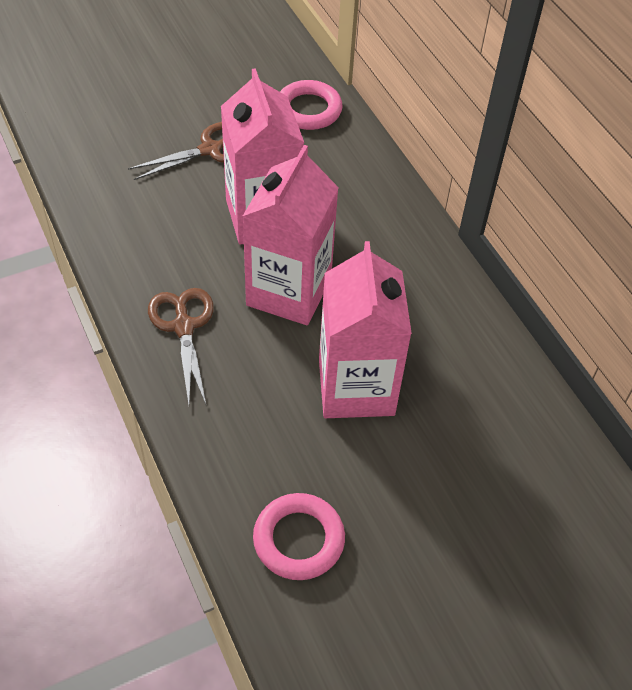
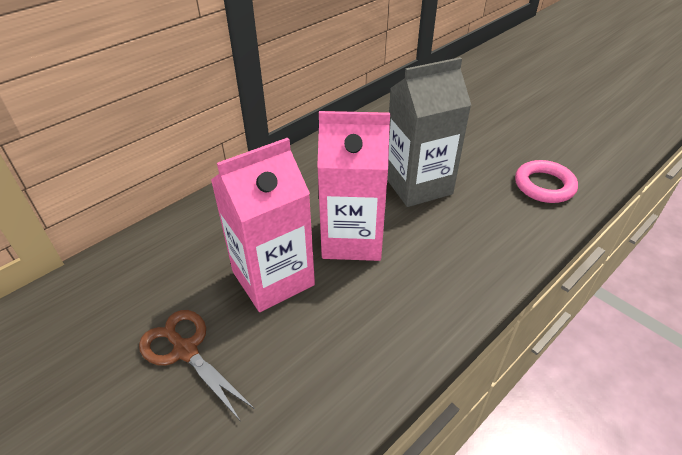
camera: 105 degrees left, 10 degrees down
(184, 326) = (425, 295): brown scissors -> none
(308, 110) = (108, 284): pink ring -> none
(356, 387) = (418, 185): pink carton -> grey carton

